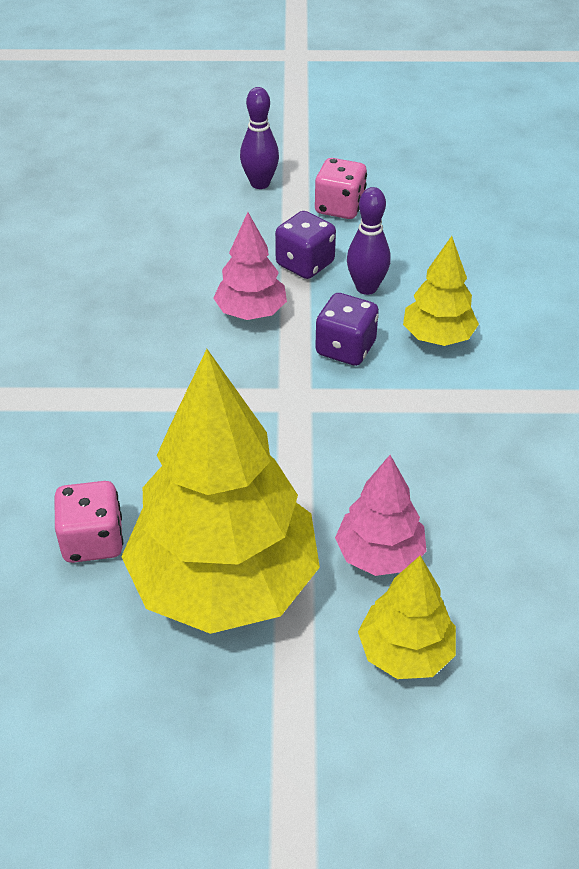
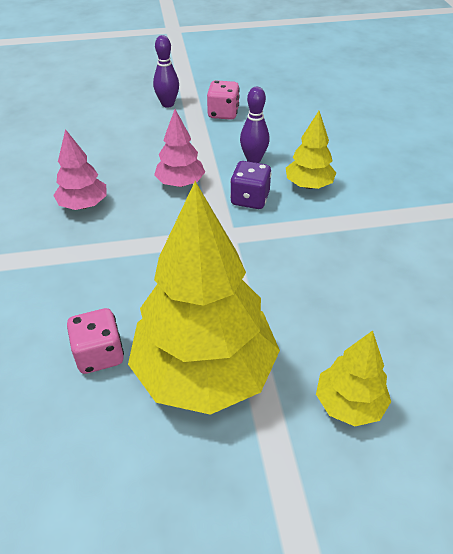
camera: 10 degrees left, 0 degrees up
(305, 264) = (209, 149): purple dice -> none
(379, 555) = (311, 335): pink tree -> pink tree (83, 205)

